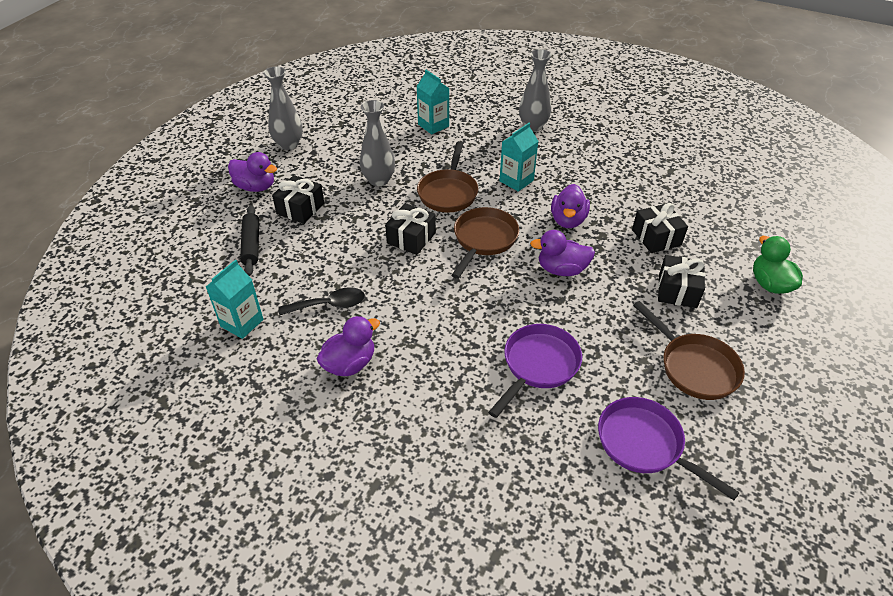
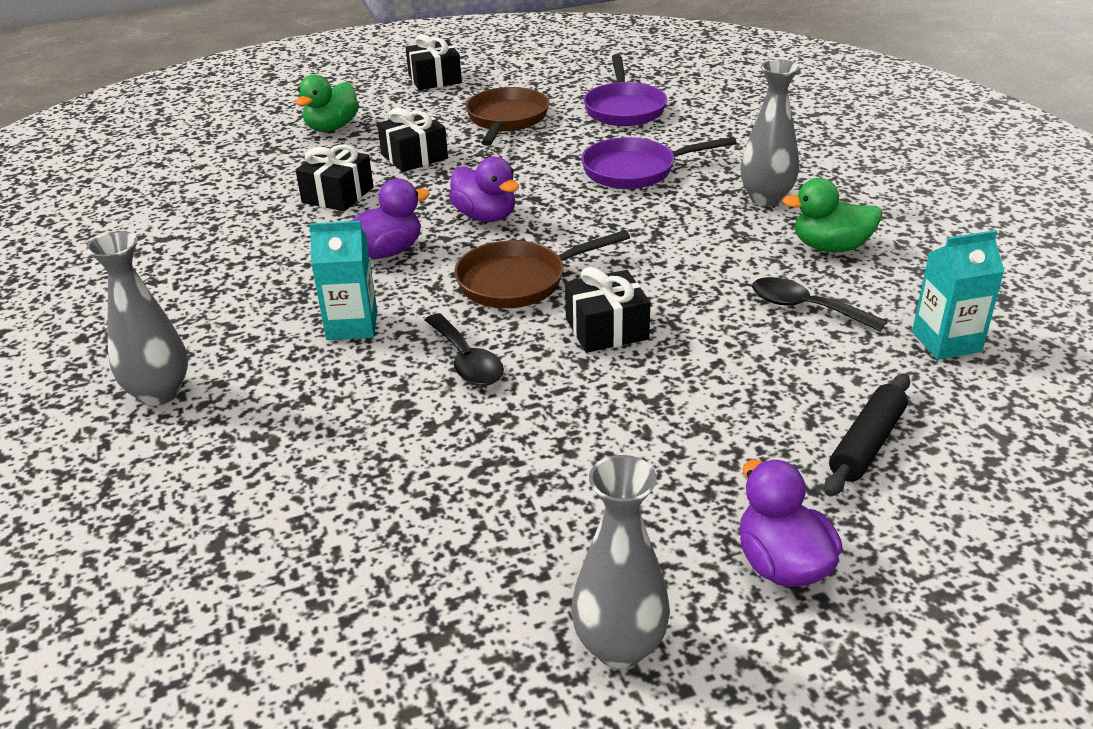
camera: 135 degrees left, 10 degrees down
(300, 208) = (729, 465): black gift -> black gift (435, 79)
(349, 364) = (830, 247): purple duck -> green duck
(379, 180) = (540, 442): grey vase -> grey vase (766, 198)
(433, 125) = (291, 500): turquoise carton -> none
(448, 192) = (466, 361): brown pan -> black spoon

